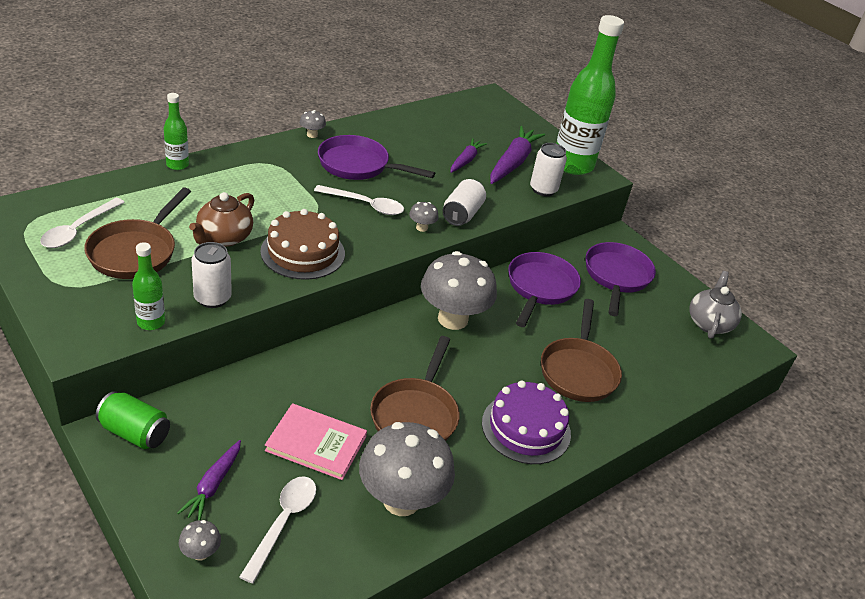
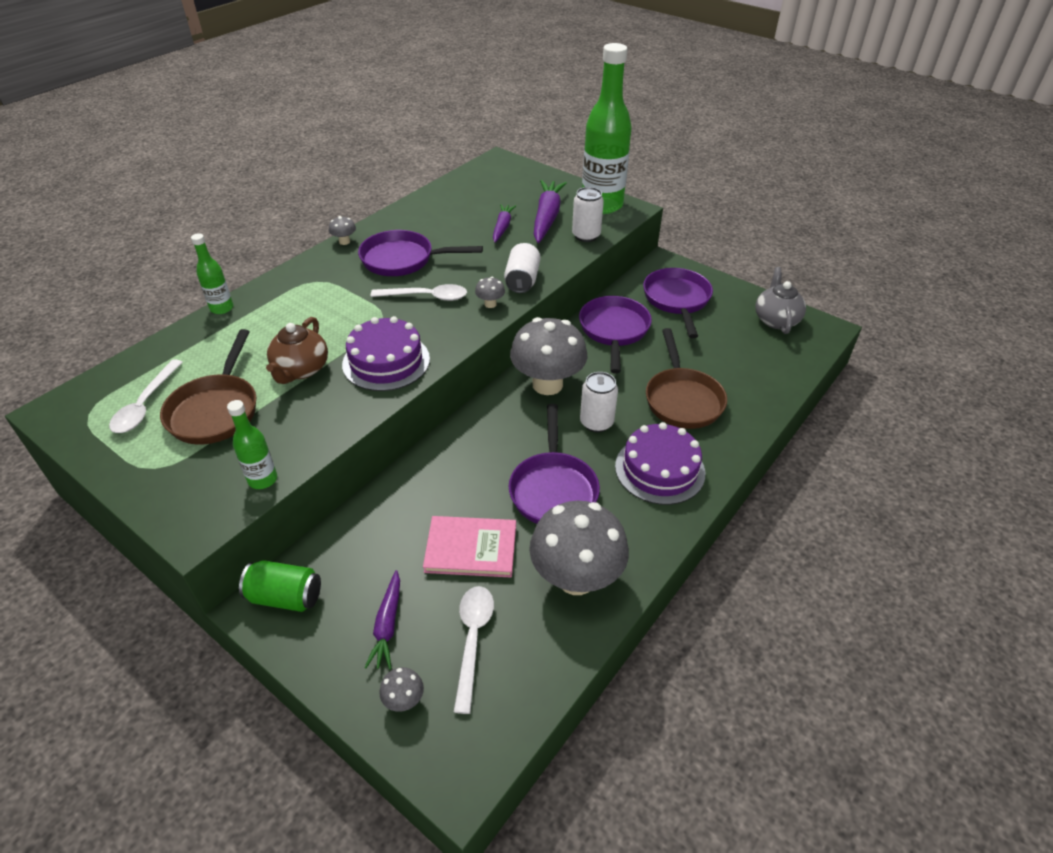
camera: 10 degrees left, 5 degrees up
(212, 298) = (315, 435): white can -> white can (596, 422)
(303, 252) = (386, 361): brown cake -> purple cake
(415, 415) = (553, 489): brown pan -> purple pan

